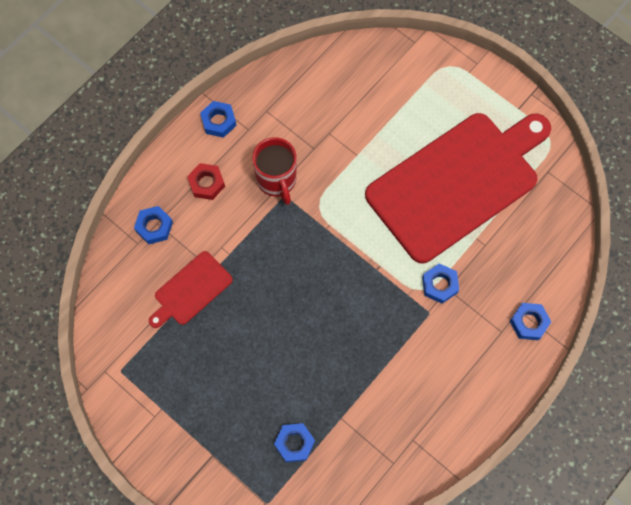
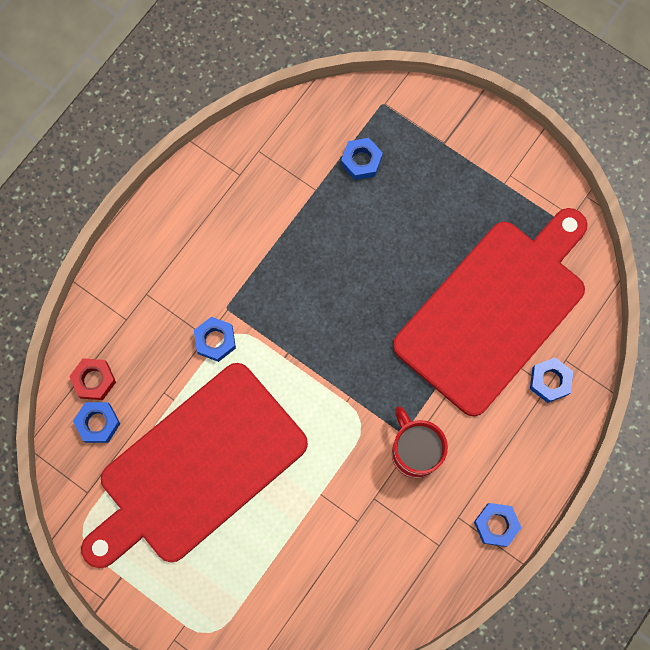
camera: 175 degrees right, 5 degrees up
(191, 290) = (494, 310): red cutting board -> red cutting board, size x2.27
(206, 183) = (498, 440): red nut -> red nut (94, 380)
(529, 323) = (115, 306): blue nut -> blue nut (98, 423)

